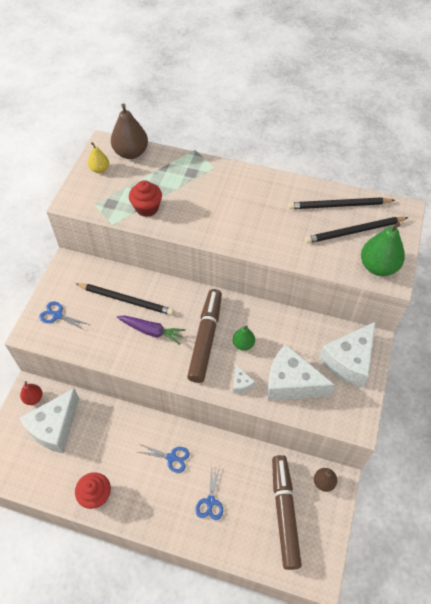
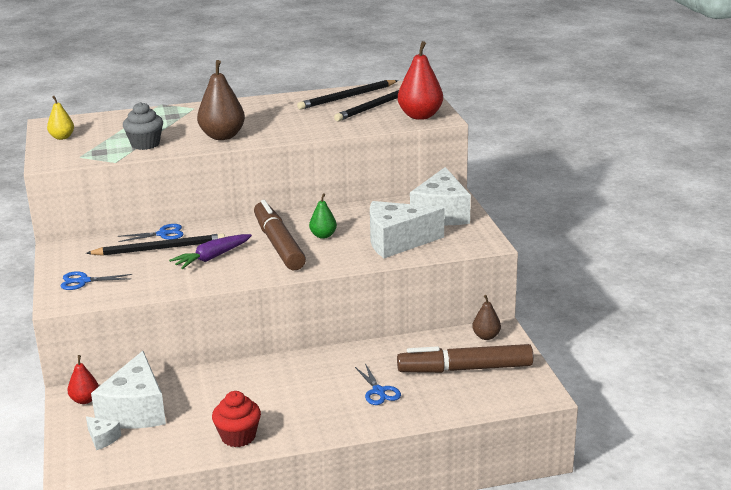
camera: 30 degrees left, 30 degrees down
(131, 153) = (89, 121): brown pear -> brown pear (222, 136)
(147, 208) = (145, 144): red cupcake -> grey cupcake
(152, 331) = (212, 258): purple carrot -> purple carrot turned 150 degrees clockwise
(171, 458) = (304, 380): blue scissors -> blue scissors (163, 234)
(241, 383) = (346, 257): white cheese -> white cheese (102, 438)
(284, 513) = (465, 369): brown marker -> brown marker turned 60 degrees counterclockwise
(378, 266) = (420, 116): green pear -> red pear

